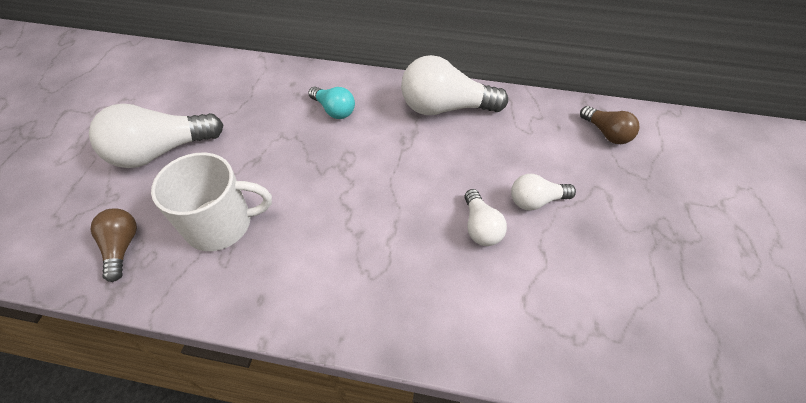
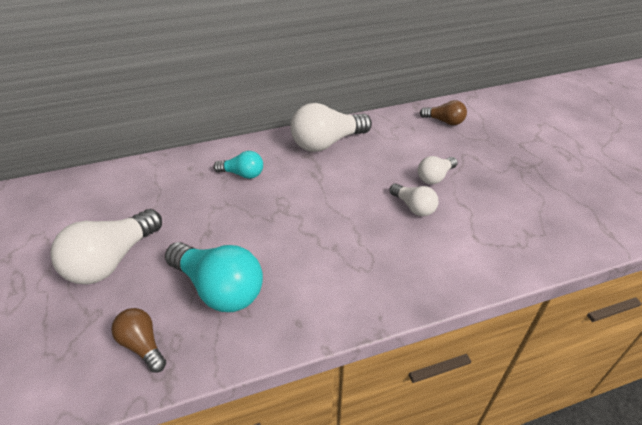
camera: 30 degrees left, 10 degrees down
(221, 224) = (219, 288): white mug -> turquoise light bulb

